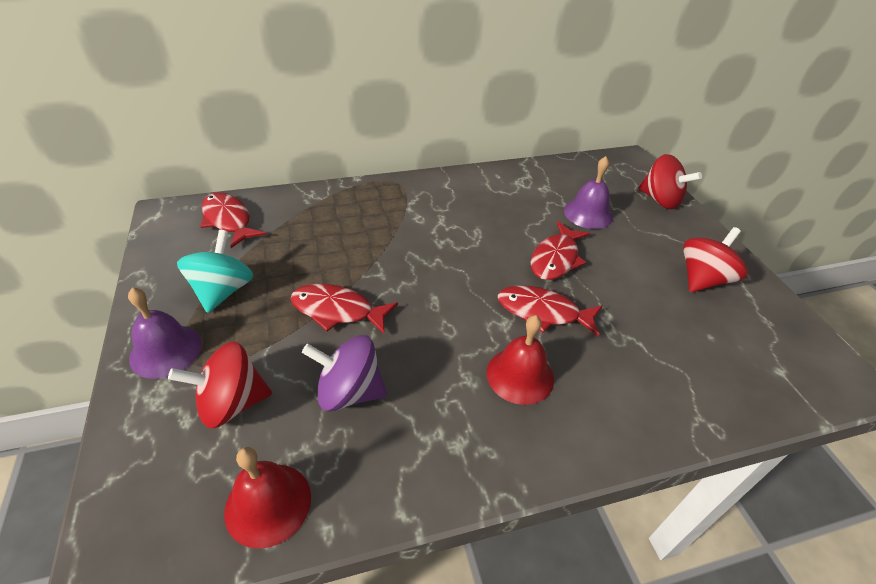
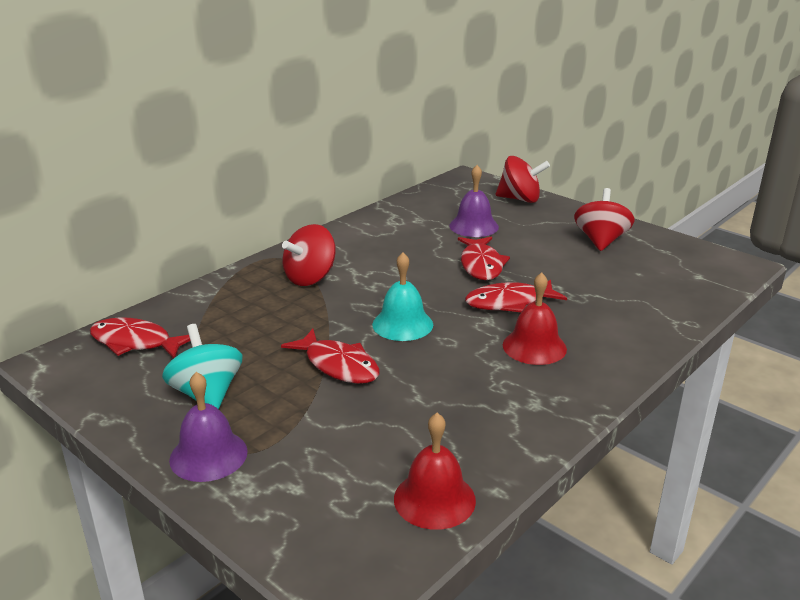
camera: 30 degrees left, 15 degrees down
(232, 403) = (323, 460): red spinning top -> red spinning top (310, 278)
(337, 311) = (338, 365): red fish -> red fish turned 120 degrees counterclockwise
(349, 392) = (415, 410): purple spinning top -> none
(428, 292) = (402, 324): none -> turquoise bell

